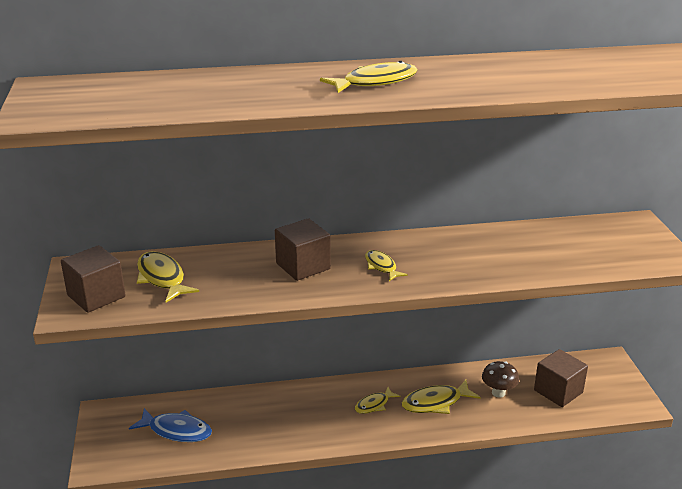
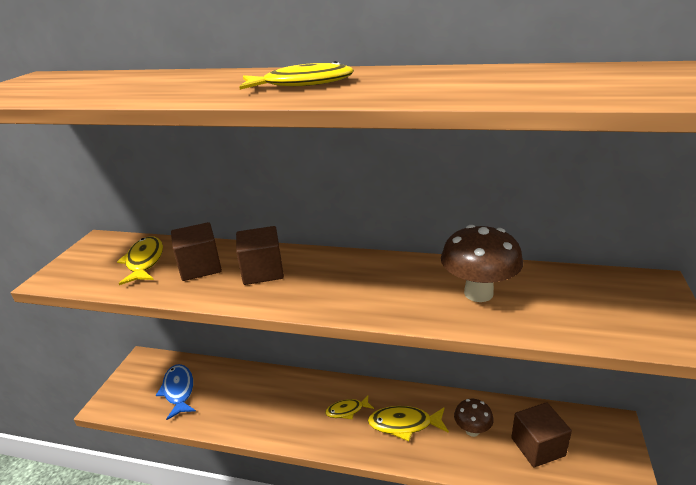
camera: 25 degrees right, 0 degrees up
(96, 296) = (84, 268): brown cube -> brown cube (200, 267)
(176, 431) = (178, 390): blue fish -> blue fish turned 150 degrees counterclockwise
(381, 266) = (332, 285): yellow fish -> none
(512, 251) = (478, 293): none -> brown mushroom

